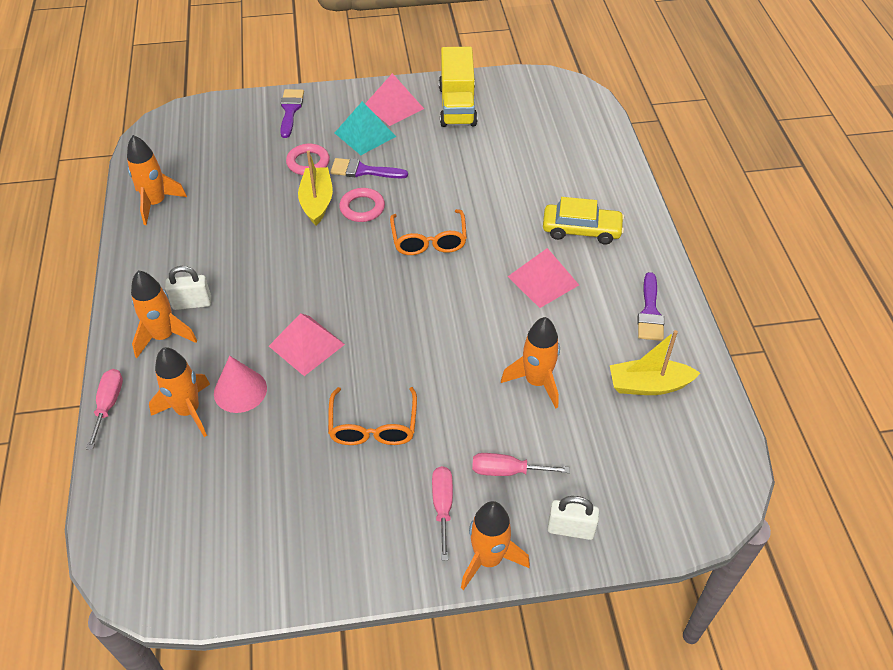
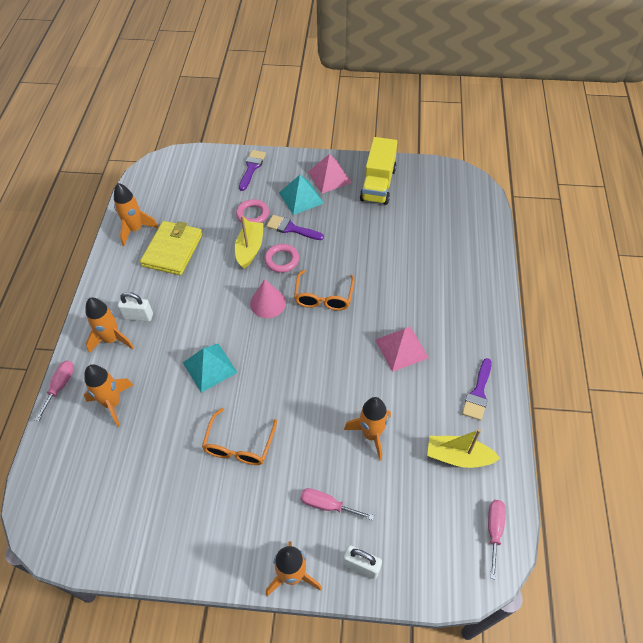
camera: 15 degrees right, 5 degrees up
(214, 219) = (172, 250): none -> yellow wallet
(240, 390) = (153, 394): pink cone -> pink cone (268, 303)
(306, 345) = (210, 367): pink pyramid -> turquoise pyramid
(442, 506) = (271, 523): pink screwdriver -> pink screwdriver (494, 531)
(581, 230) = (444, 310): yellow car -> none

